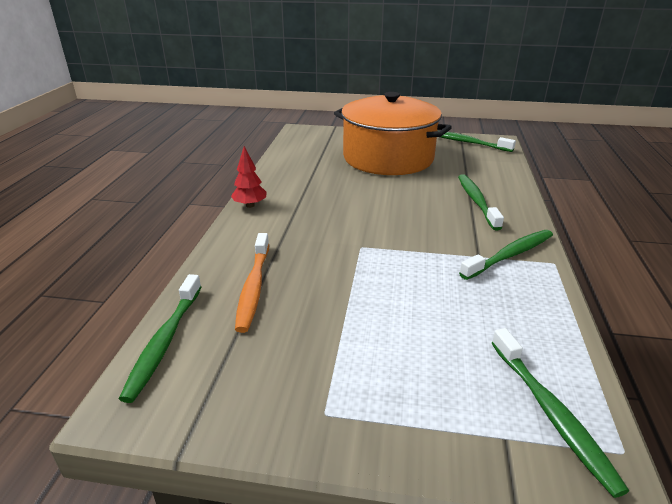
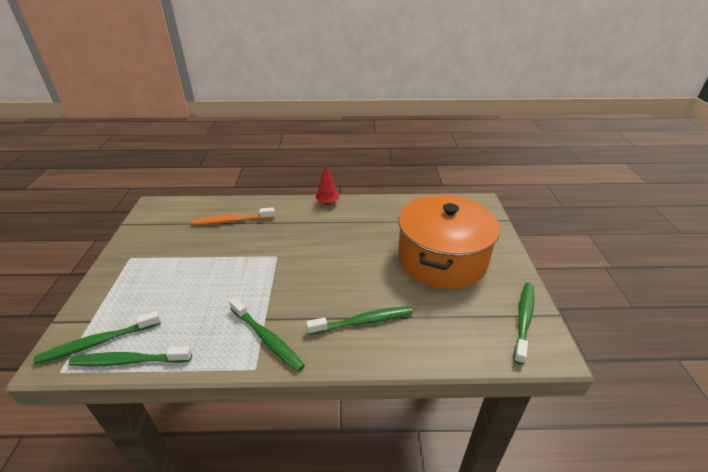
camera: 80 degrees right, 5 degrees up
(164, 342) = (191, 205): green toothbrush -> green toothbrush (129, 361)

